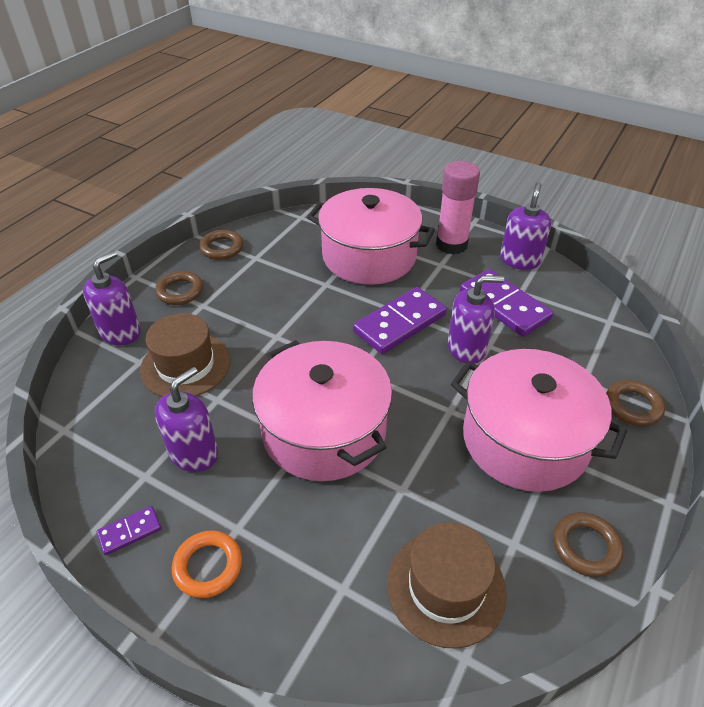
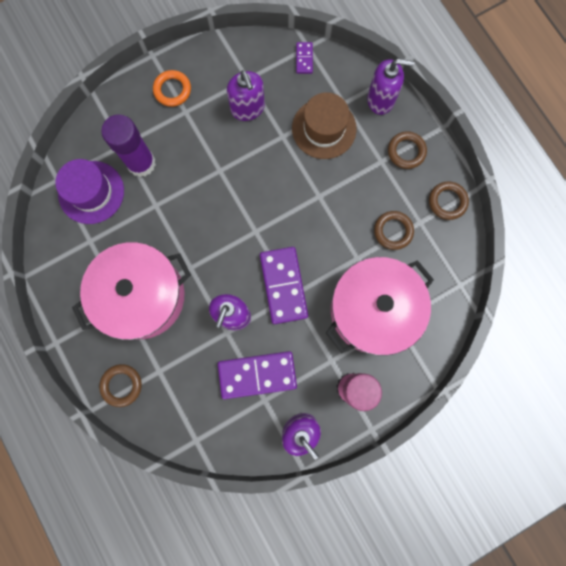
camera: 120 degrees right, 35 degrees up
(120, 332) = (380, 99): purple soap dispenser -> purple soap dispenser turned 60 degrees counterclockwise
(130, 532) = (215, 61): purple domino -> purple domino (304, 59)
(324, 431) = (220, 185): pink pot -> none
(354, 542) = (141, 163): none -> purple glue stick
(446, 587) = (91, 192): brown hat -> purple hat
(585, 547) = (64, 275): brown ring -> brown ring (393, 231)

